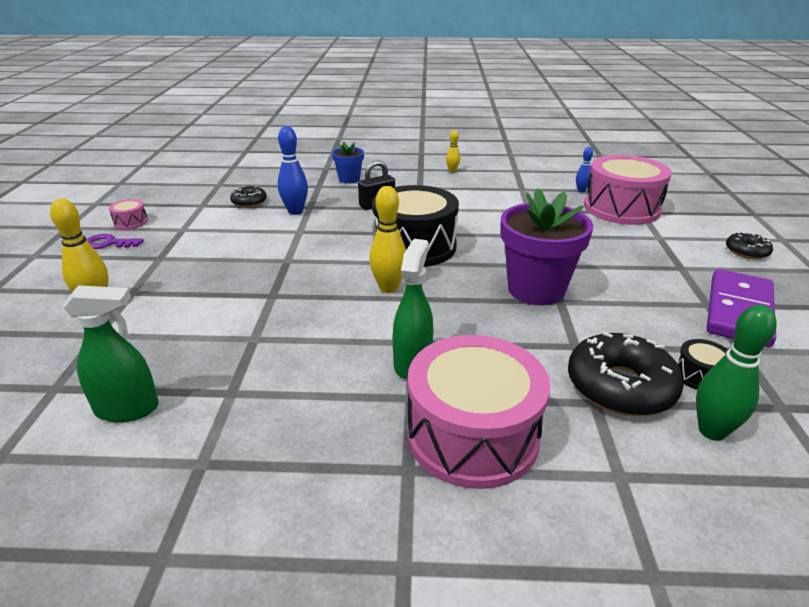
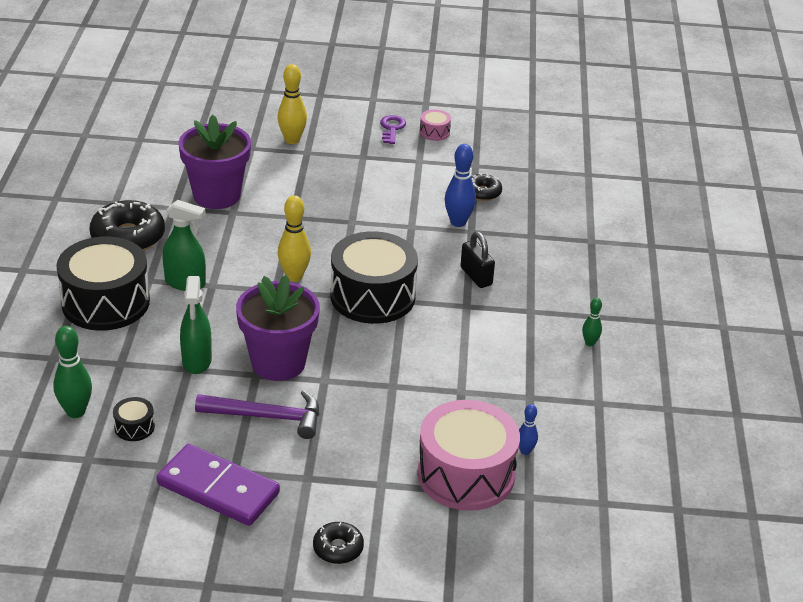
camera: 90 degrees right, 5 degrees up
(128, 409) = (167, 172): green spray bottle -> green spray bottle (197, 361)
(210, 354) = (217, 195): none -> purple flower pot
(349, 179) = (553, 258): blue flower pot -> none
(452, 171) = (589, 343): yellow bowling pin -> green bowling pin
(472, 435) = (105, 302): pink drum -> black drum
(619, 291) = (267, 417): none -> purple hammer
(620, 386) = (133, 380): black donut -> black donut (128, 237)

